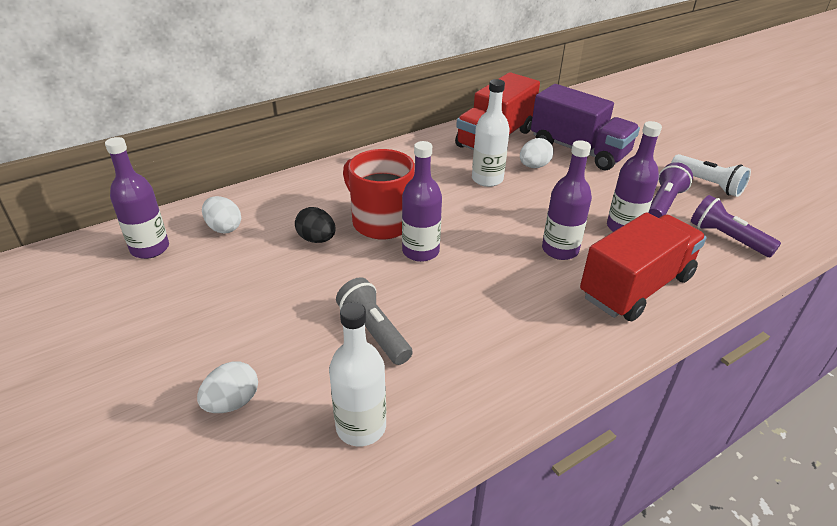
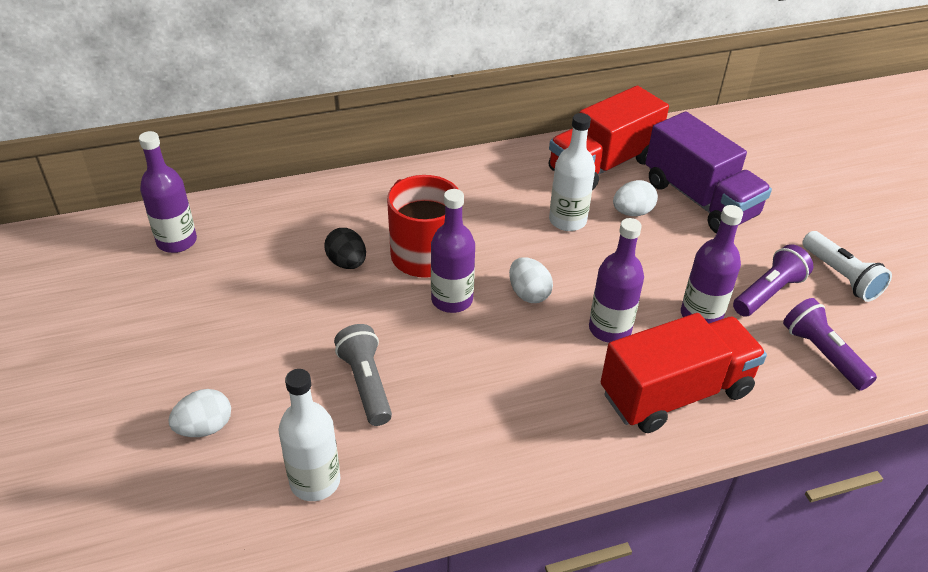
camera: 15 degrees right, 5 degrees up
(224, 228) = (256, 230): white egg -> white egg (528, 294)

